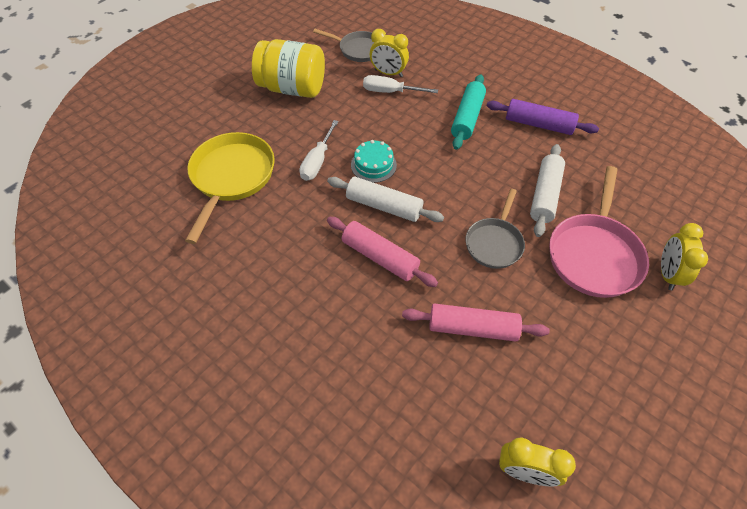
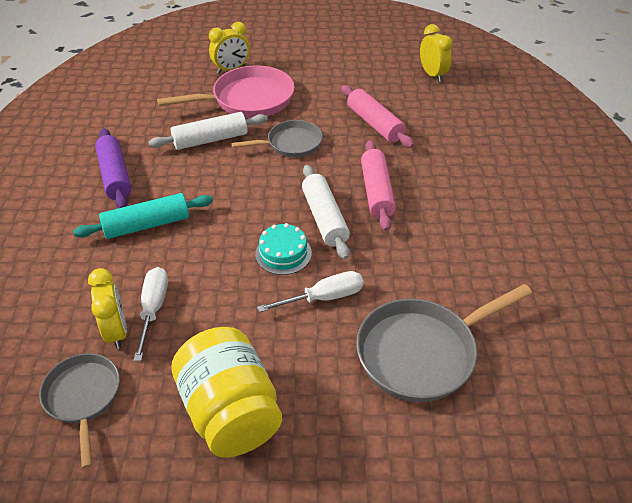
camera: 130 degrees left, 10 degrees down
(231, 177) = (422, 352): yellow pan -> grey pan
(390, 92) = (153, 308): white screwdriver -> white screwdriver turned 150 degrees counterclockwise

